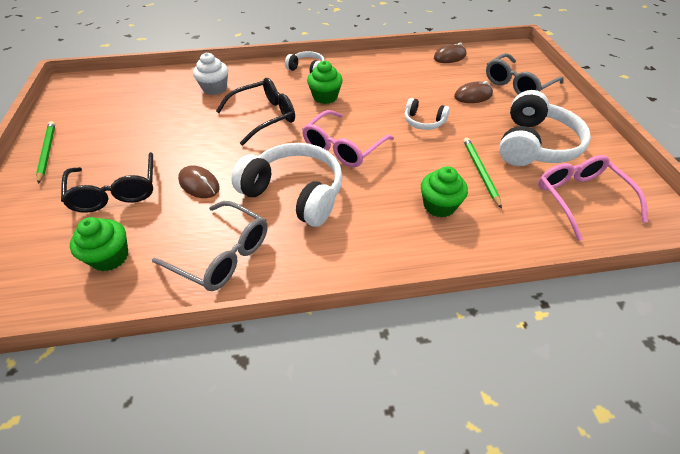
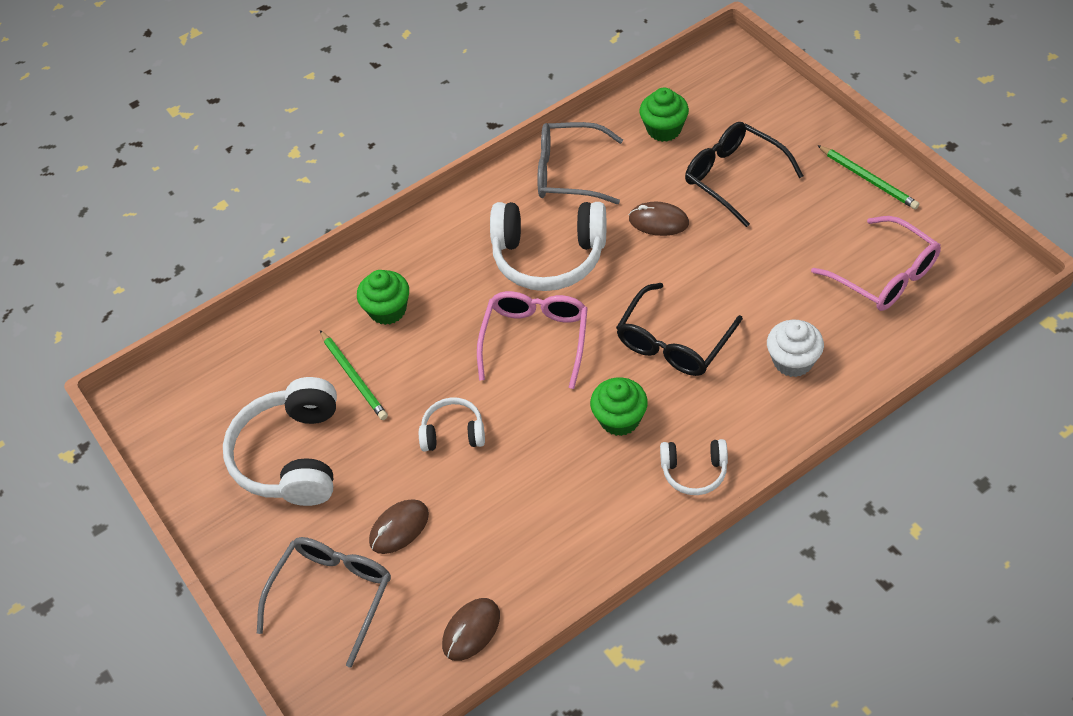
camera: 160 degrees right, 5 degrees up
(581, 199) = (232, 388): pink glasses -> pink glasses (883, 275)

